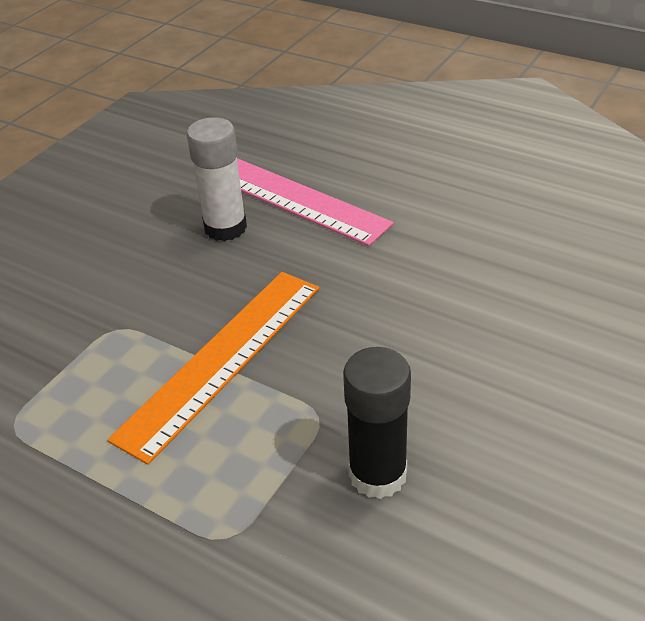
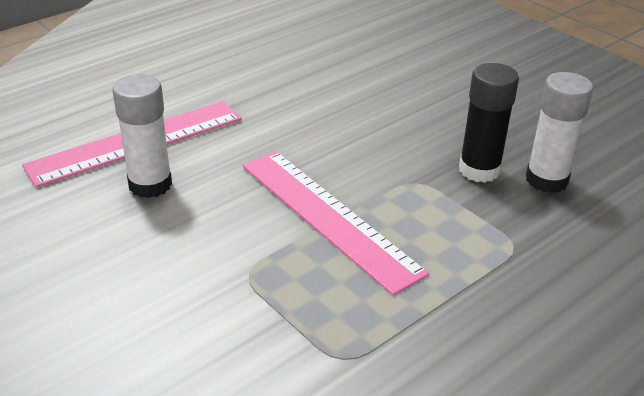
camera: 75 degrees left, 5 degrees down
(221, 359) = (328, 217): orange ruler -> pink ruler
(391, 556) = (546, 180): none -> white glue stick

